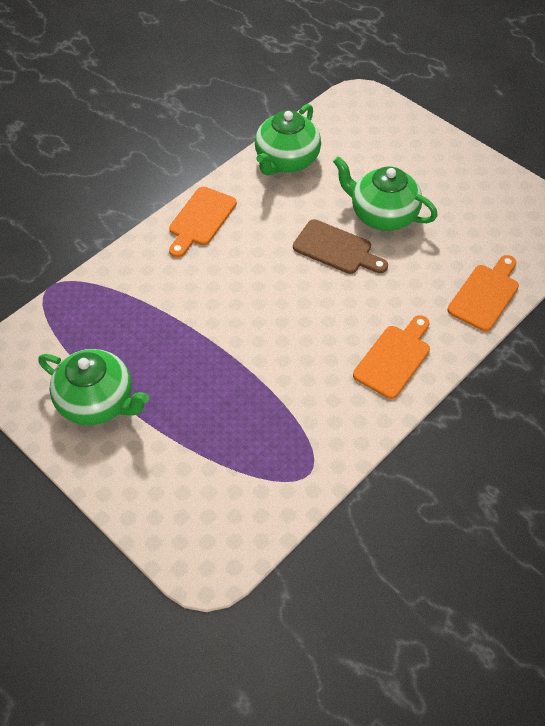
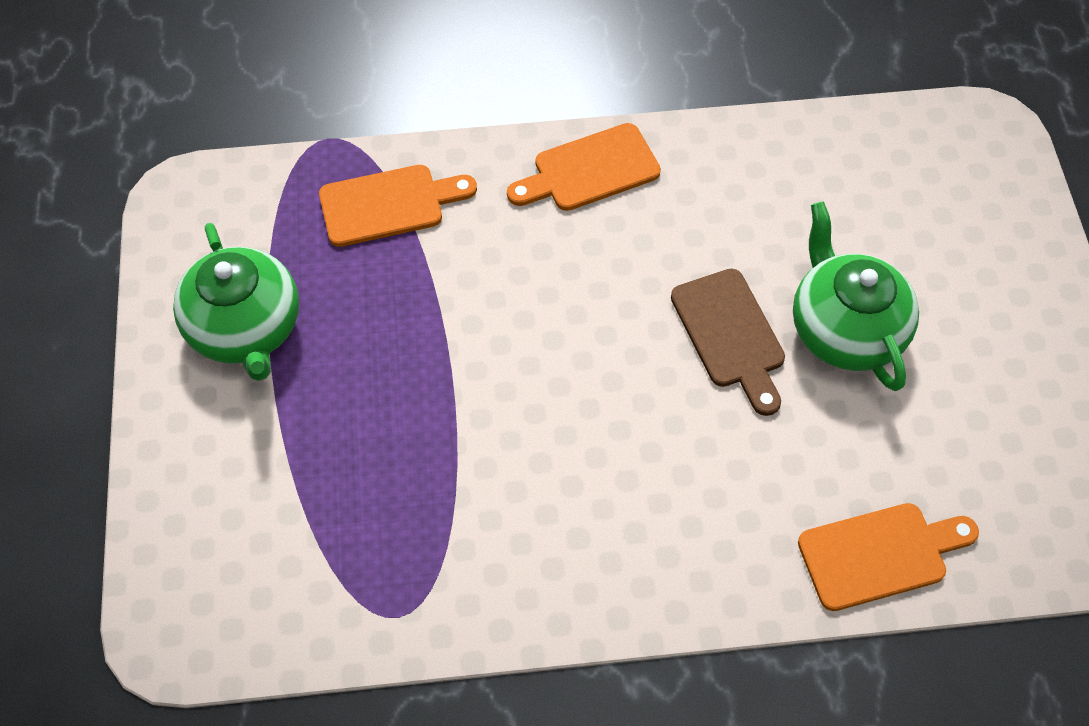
camera: 40 degrees right, 5 degrees up
(286, 161) = (785, 159): green teapot -> none
(394, 358) = (656, 548): orange cutting board -> orange cutting board (389, 205)

